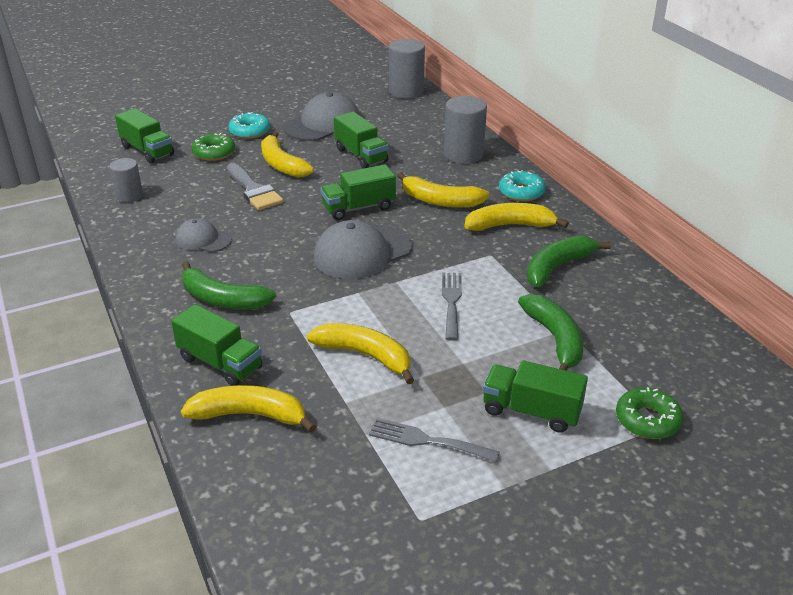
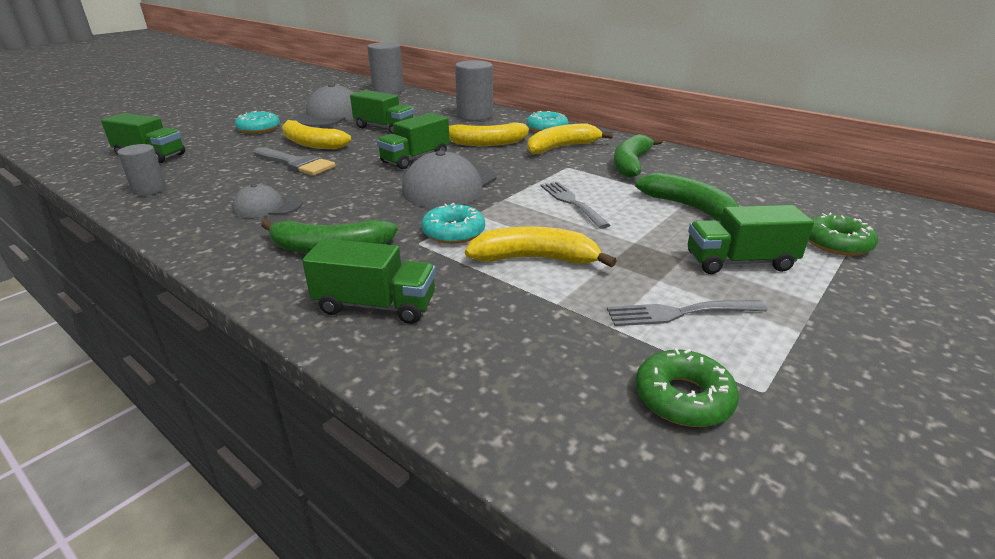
camera: 25 degrees left, 5 degrees down
(214, 153) = (230, 146): green donut -> green donut (683, 398)
(250, 415) = (459, 346): yellow banana -> none
(324, 308) = (453, 232): none -> turquoise donut

